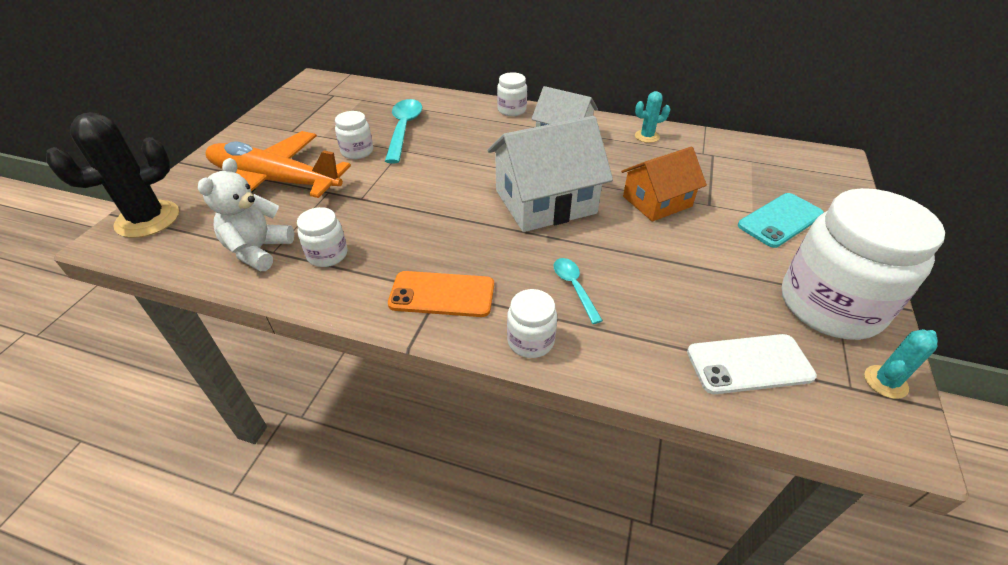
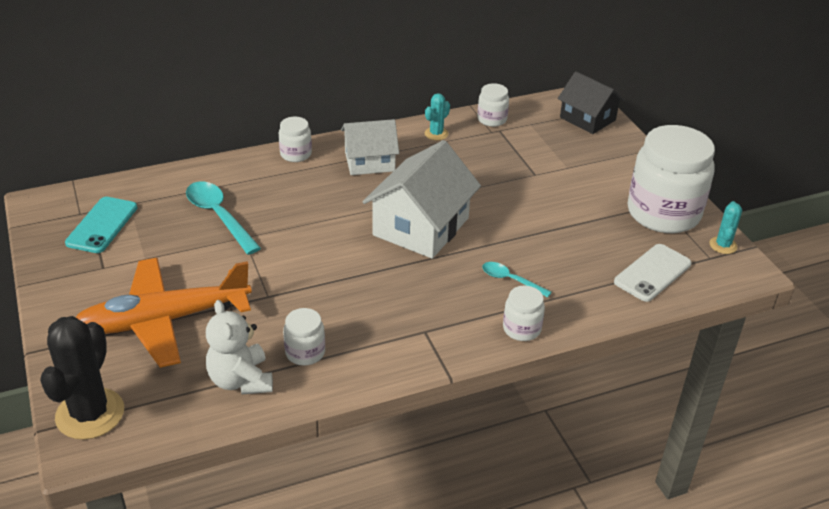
camera: 40 degrees left, 5 degrees down
(357, 151) = (204, 257): white jar -> white jar (492, 119)
(442, 294) = (430, 332): orange phone -> none
(657, 201) = (499, 188): orange house -> none
(780, 220) = (589, 166): turquoise phone -> turquoise phone (102, 225)
(823, 178) = (587, 119): none -> black house

